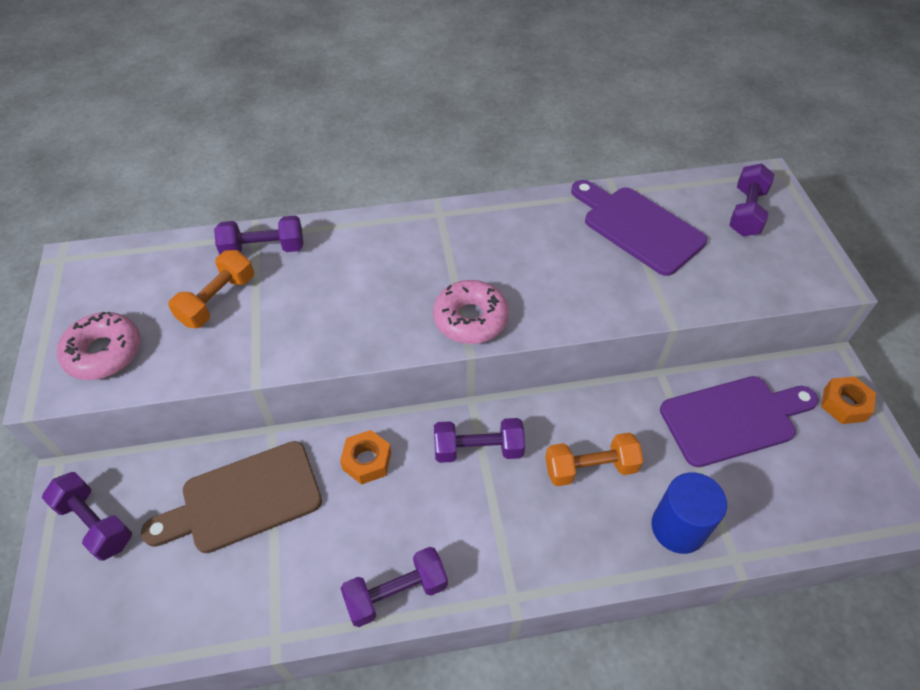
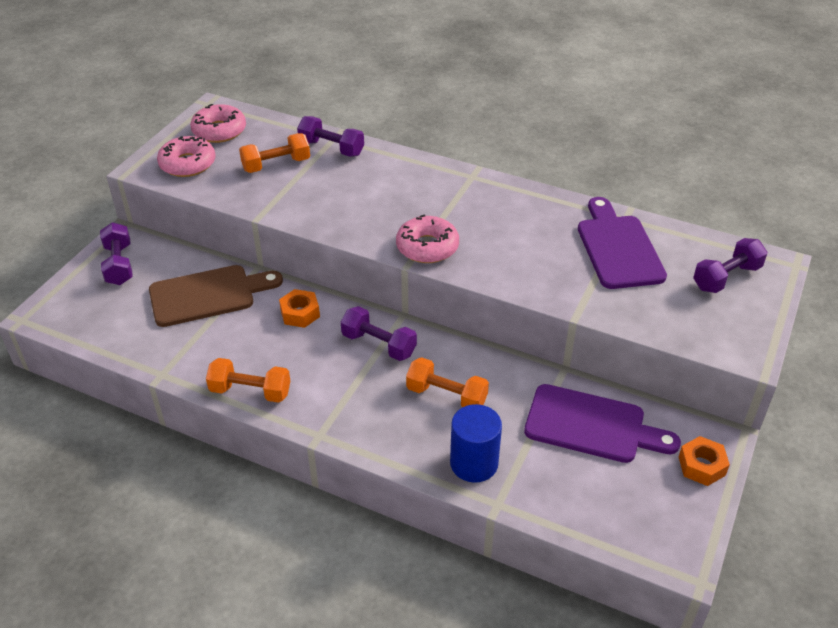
camera: 35 degrees right, 10 degrees down
(107, 288) = (219, 131): none -> pink donut
(243, 499) = (208, 295): brown cutting board -> brown cutting board turned 150 degrees clockwise
(396, 593) = (250, 391): purple dumbbell -> orange dumbbell

